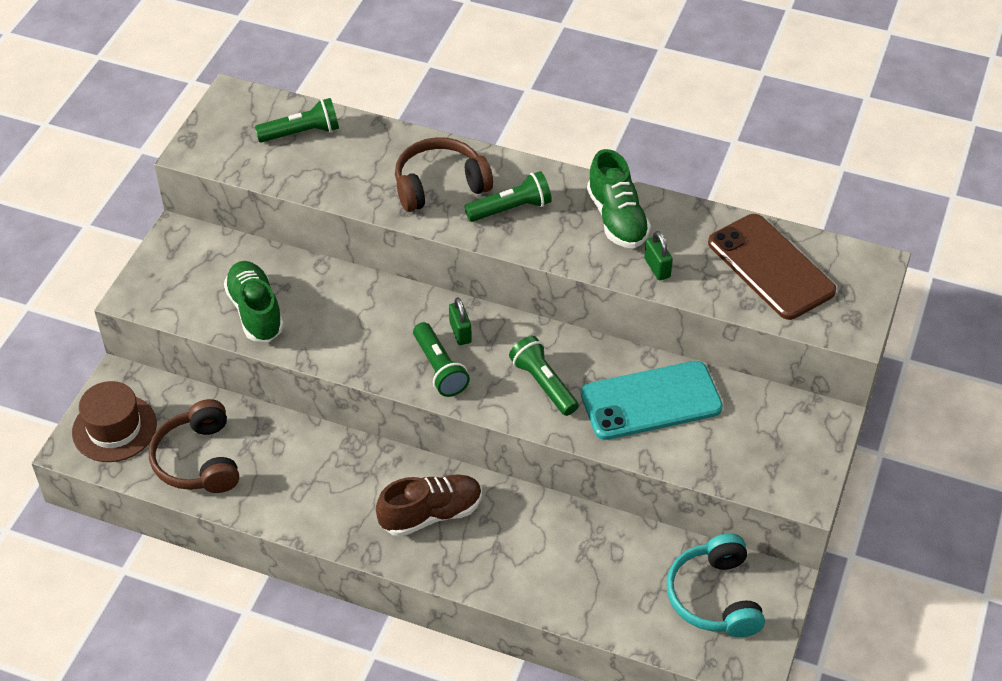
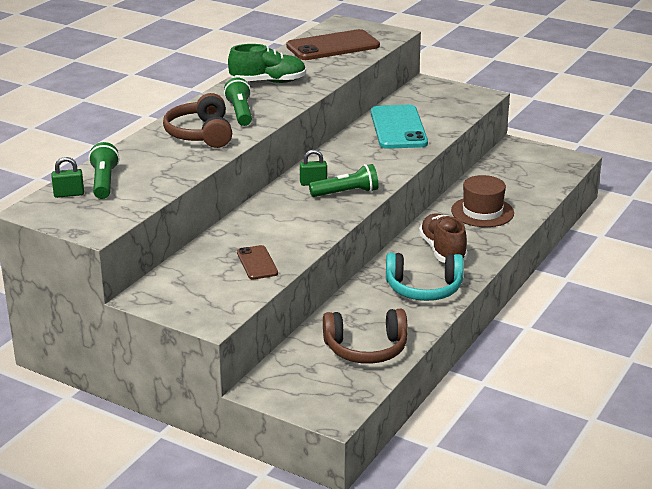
camera: 80 degrees left, 20 degrees down
(114, 428) = (317, 392): brown hat -> brown hat (482, 212)
(255, 312) = (257, 263): green shoe -> brown phone
(544, 384) = (373, 159): green flashlight -> none
(657, 268) = (320, 75): green padlock -> green padlock (69, 194)
(714, 597) = (524, 164): turquoise headphones -> turquoise headphones (424, 289)

